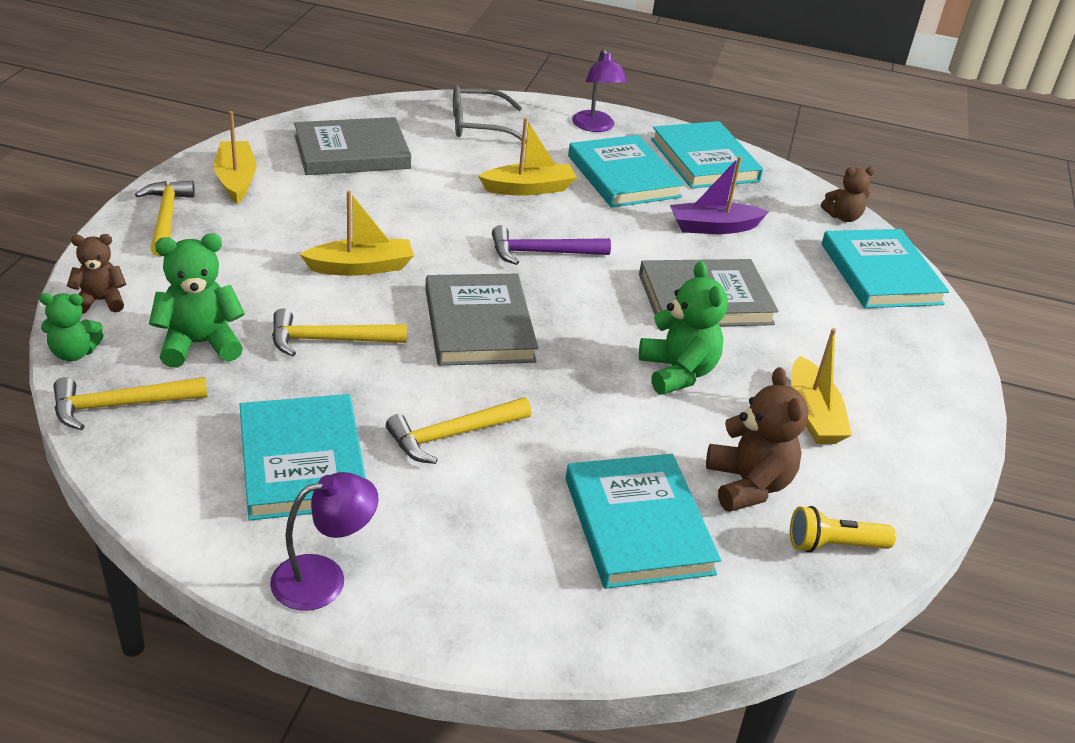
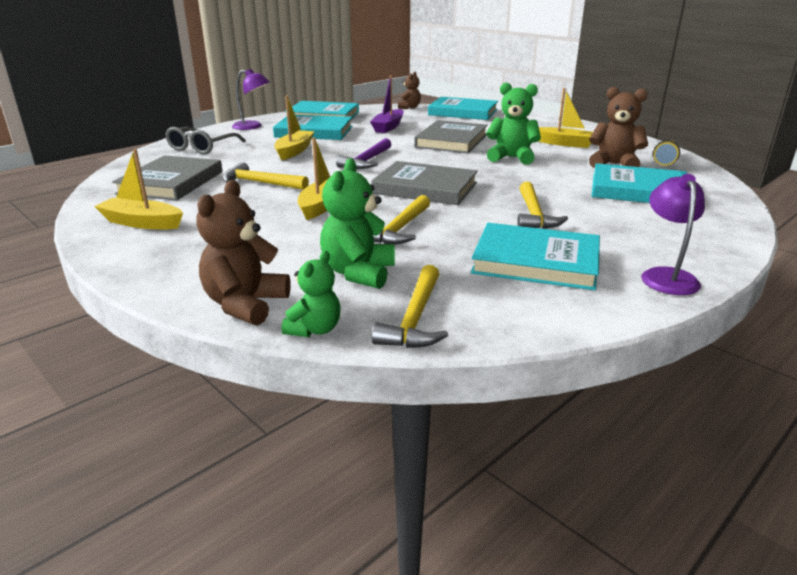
camera: 55 degrees left, 10 degrees down
(100, 301) = (245, 305): brown teddy bear -> brown teddy bear, size x1.58
(166, 218) = (154, 257): yellow hammer -> yellow hammer (260, 183)

